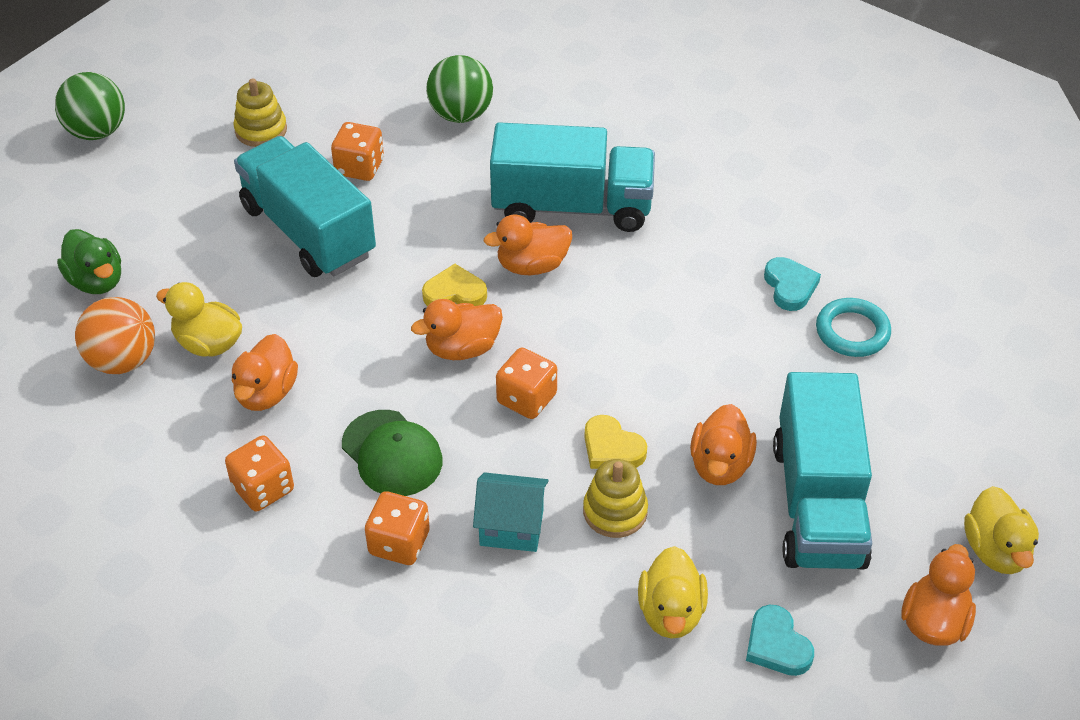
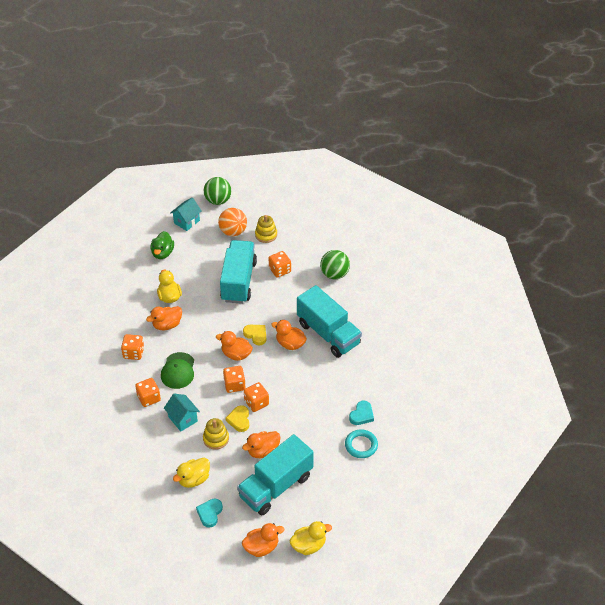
camera: 45 degrees right, 0 degrees up
(78, 200) = (187, 222): none -> turquoise house
(123, 360) = (142, 284): orange ball -> orange ball (233, 232)
(603, 398) = (256, 403): none -> orange dice
(995, 550) = (308, 545): yellow duck -> yellow duck turned 150 degrees counterclockwise

